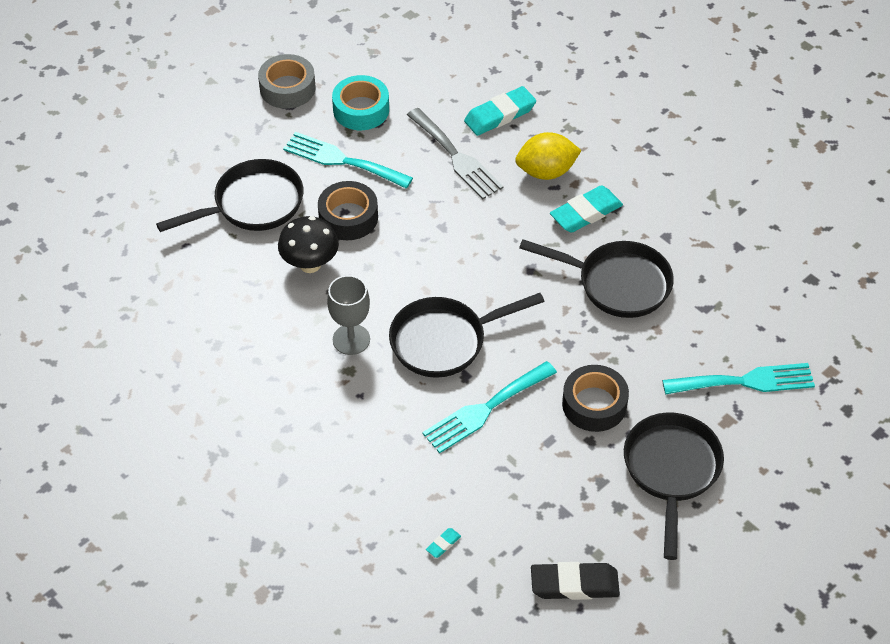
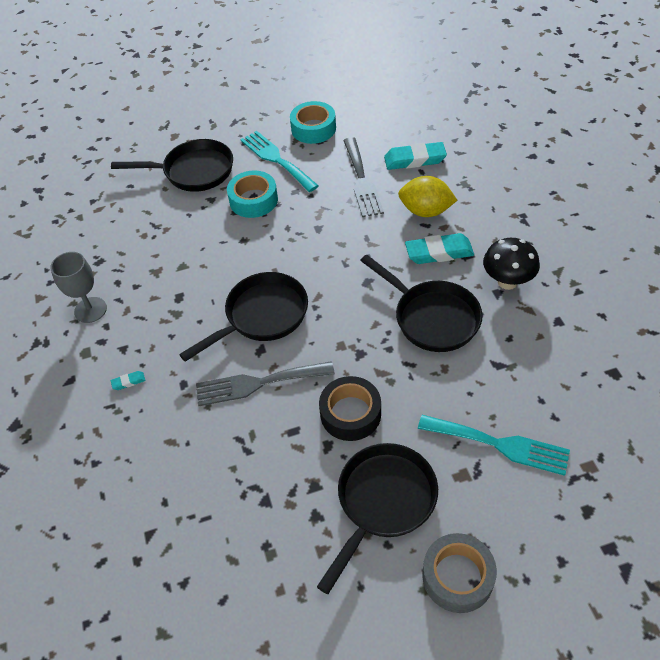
camera: 30 degrees right, 0 degrees up
(287, 88) = (272, 101): grey tape -> grey tape (457, 577)
(310, 264) = (203, 225): black mushroom -> black mushroom (507, 282)
(348, 217) = (253, 200): black tape -> turquoise tape
(351, 339) = (194, 290): grey goblet -> grey goblet (90, 310)
(443, 544) = (149, 486): turquoise eraser -> turquoise eraser (128, 382)
(444, 341) = (262, 316): black pan -> black pan turned 135 degrees clockwise
(485, 409) = (258, 383): turquoise fork -> grey fork
(574, 584) = (232, 574): black eraser -> none

